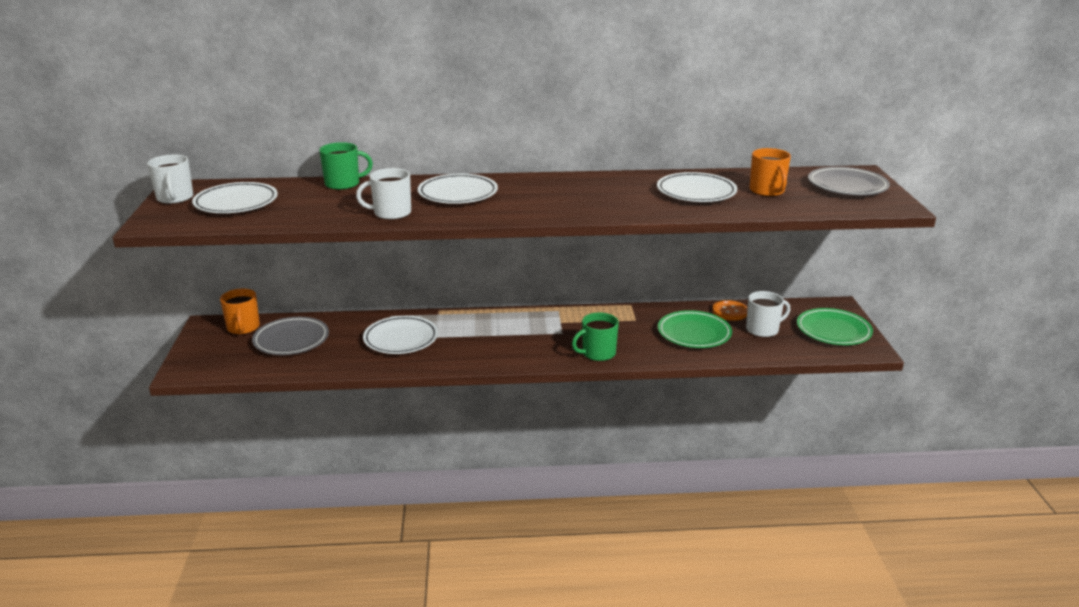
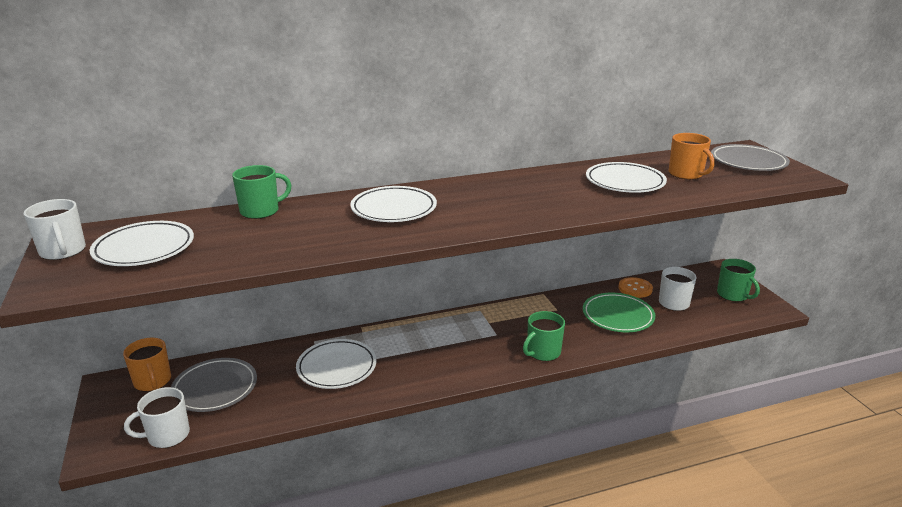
camera: 15 degrees left, 0 degrees up
(391, 213) = (336, 240): white mug -> white mug (167, 435)
(833, 331) = (733, 295): green plate -> green mug

